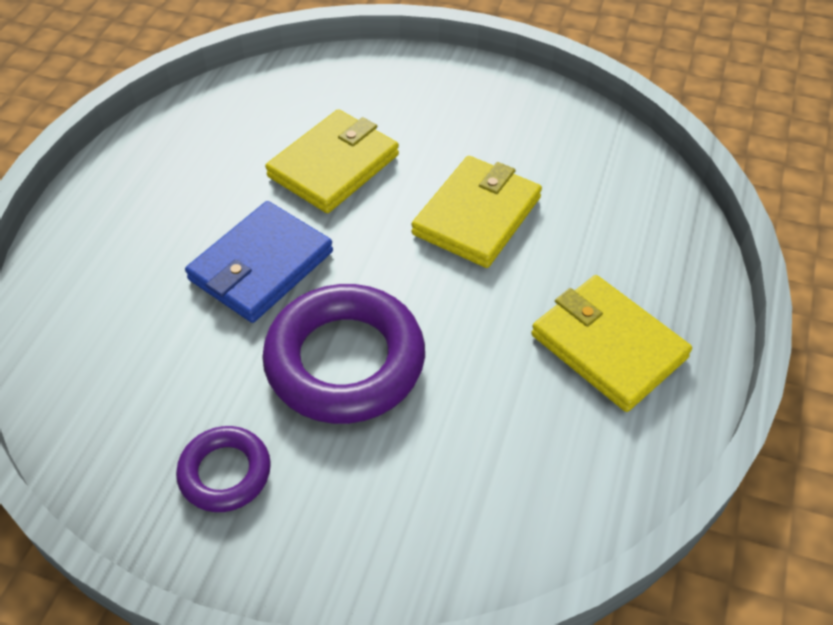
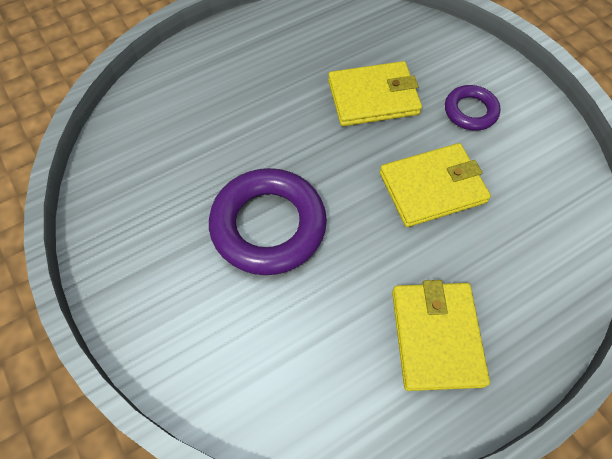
camera: 40 degrees right, 10 degrees up
(225, 473) = (150, 244): purple ring -> purple ring (470, 111)
(261, 266) = (275, 134): blue wallet -> none

